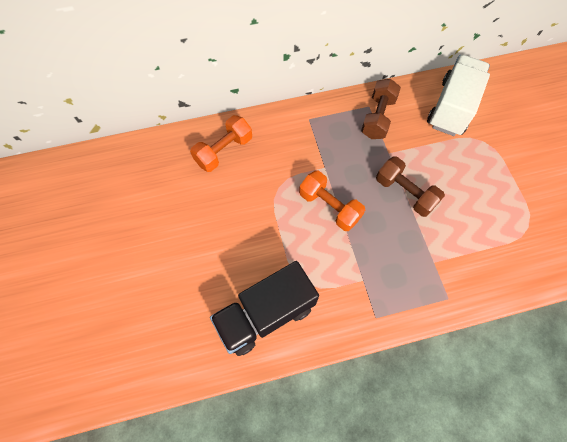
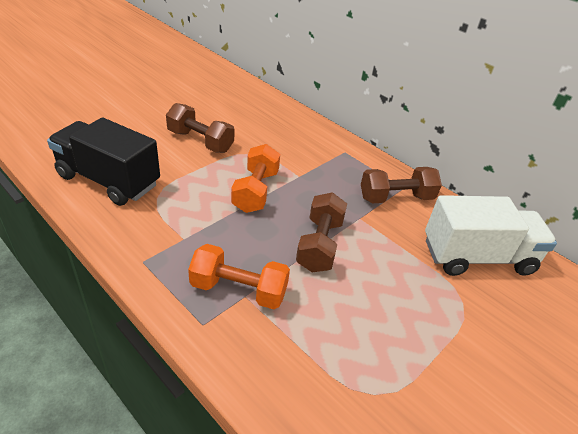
camera: 55 degrees right, 25 degrees down
(224, 151) = (263, 114): orange dumbbell -> orange dumbbell (239, 290)
(242, 220) = (200, 141): none -> brown dumbbell

